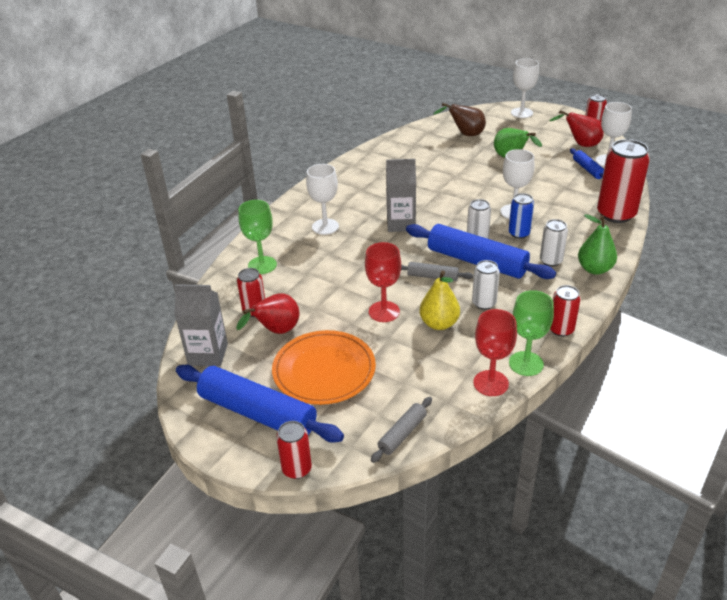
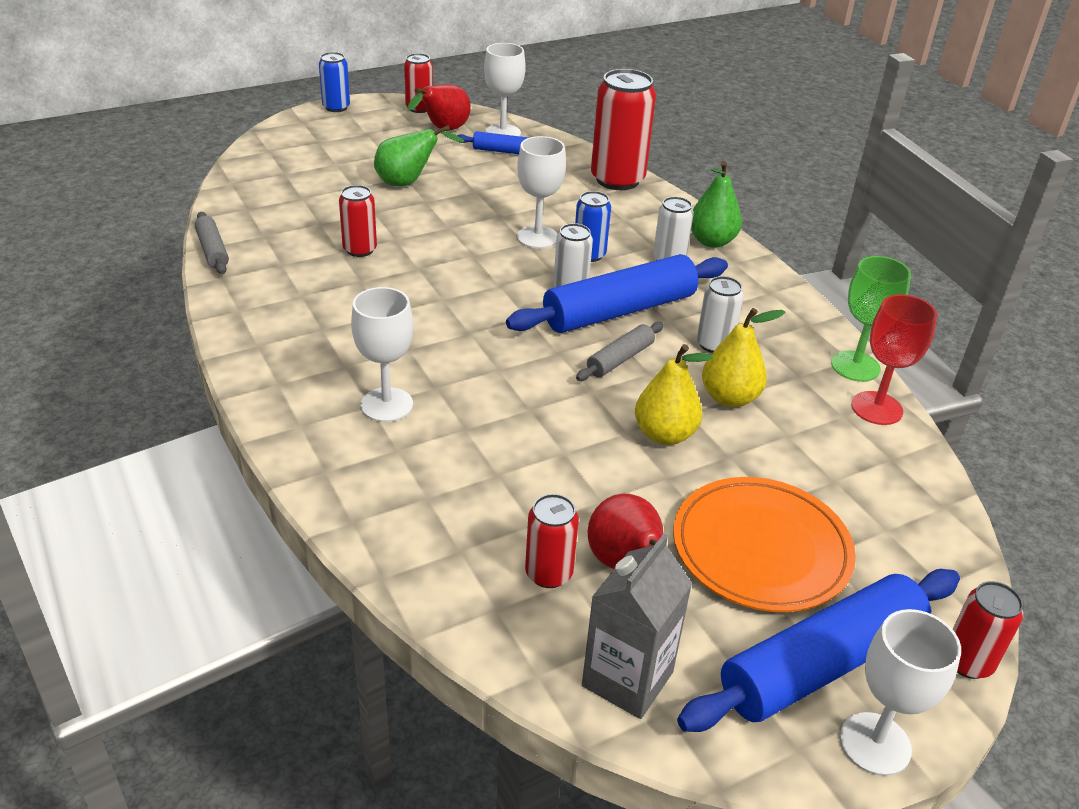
camera: 65 degrees left, 0 degrees up
(262, 265) = (424, 517): green goblet -> none
(384, 311) = (665, 434): red goblet -> yellow pear
(401, 224) = (462, 332): grey carton -> none
(402, 434) = (938, 524): grey rolling pin -> grey rolling pin (212, 250)
(465, 134) = (299, 186): brown pear -> none
(521, 113) = (308, 127): white goblet -> white goblet (875, 744)
(553, 110) = (336, 107): none -> blue can
(561, 329) = (808, 314): red can -> red can (360, 249)

